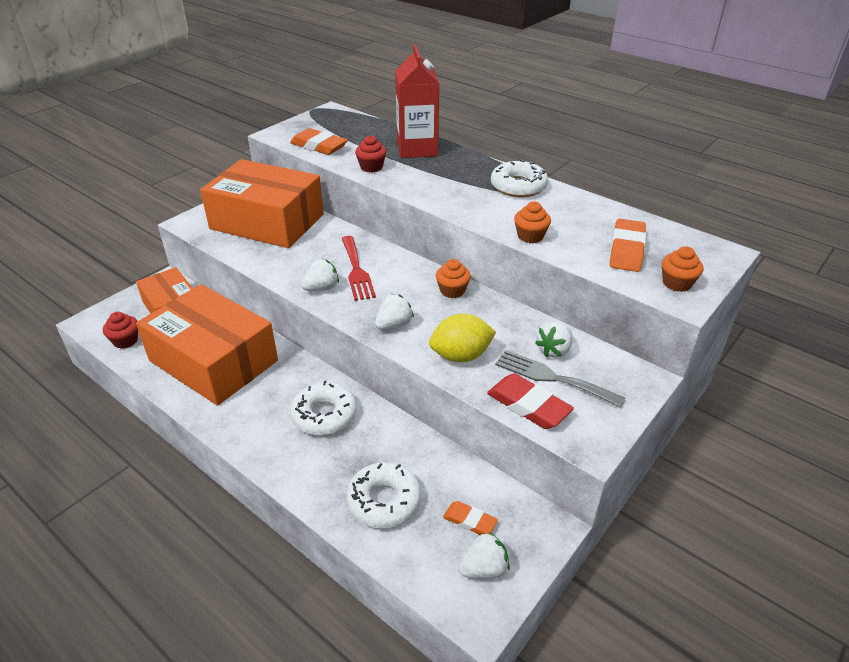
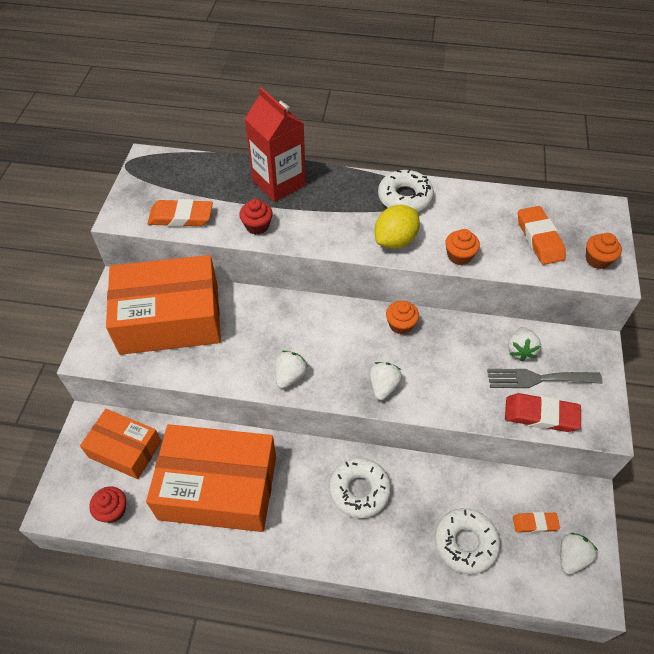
camera: 30 degrees left, 15 degrees up
(356, 270) = (304, 340): red fork -> none
(461, 356) = (459, 392): yellow lemon -> yellow lemon (395, 240)

